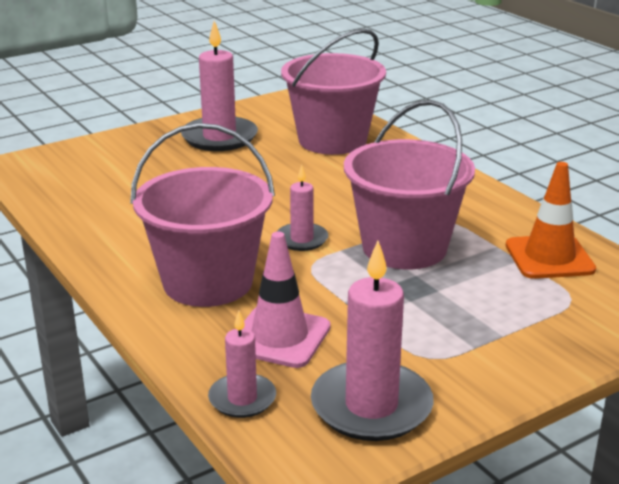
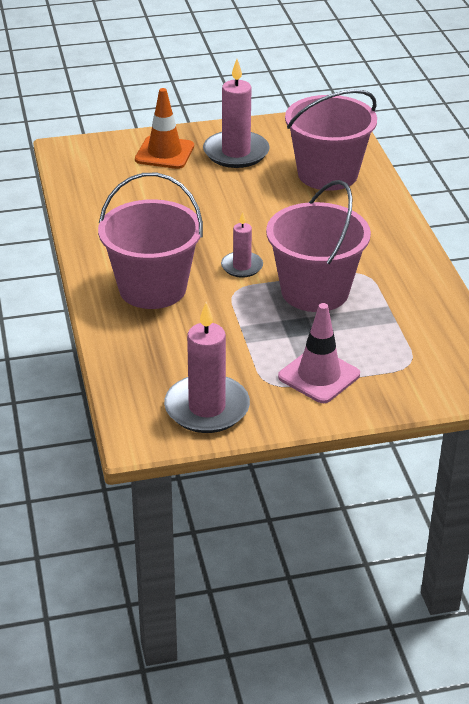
camera: 20 degrees right, 10 degrees up
(242, 399) = (127, 382): pink candle -> none
(279, 337) = (177, 343): pink traffic cone -> pink traffic cone (319, 376)
(549, 257) = (421, 325): orange traffic cone -> orange traffic cone (164, 153)

